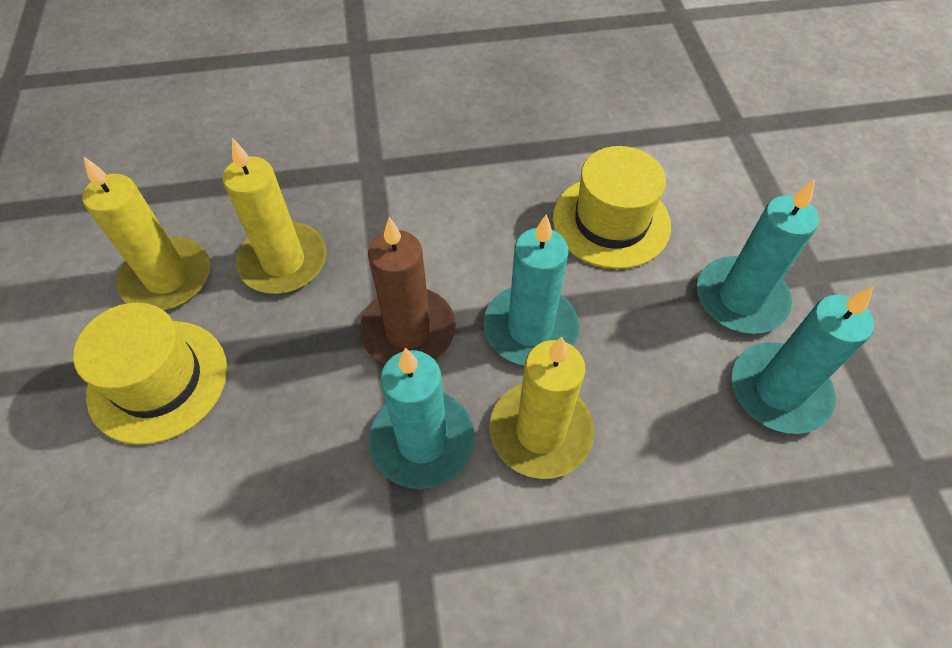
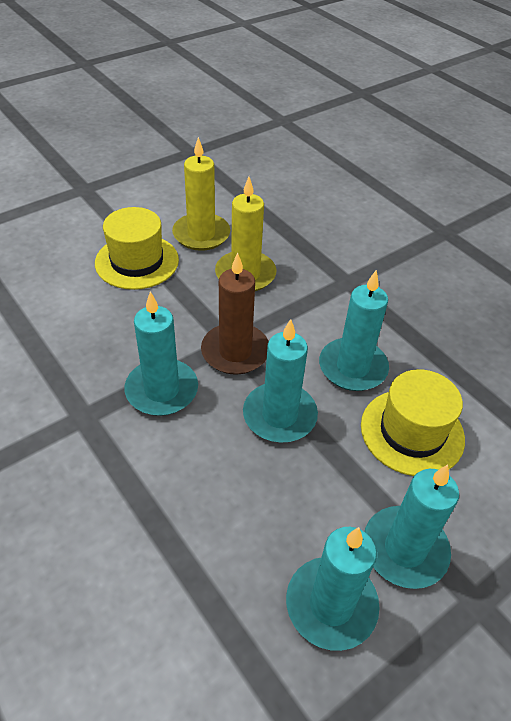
camera: 60 degrees right, 10 degrees down
(501, 228) = (352, 367): none -> turquoise candle
(540, 432) = (202, 450): yellow candle -> none

